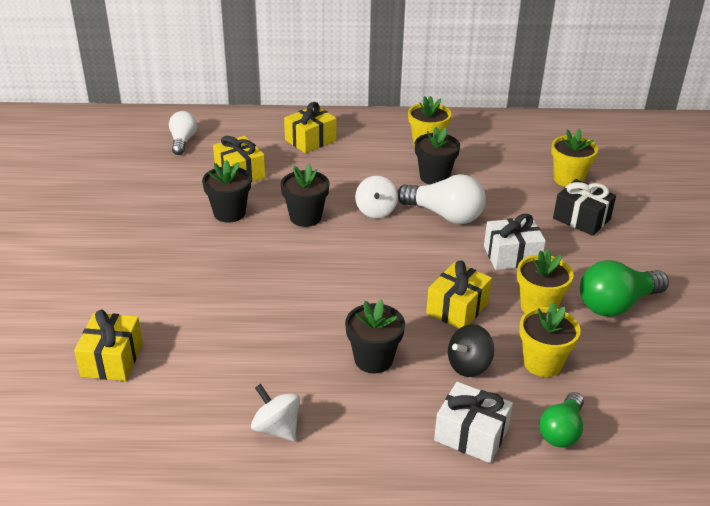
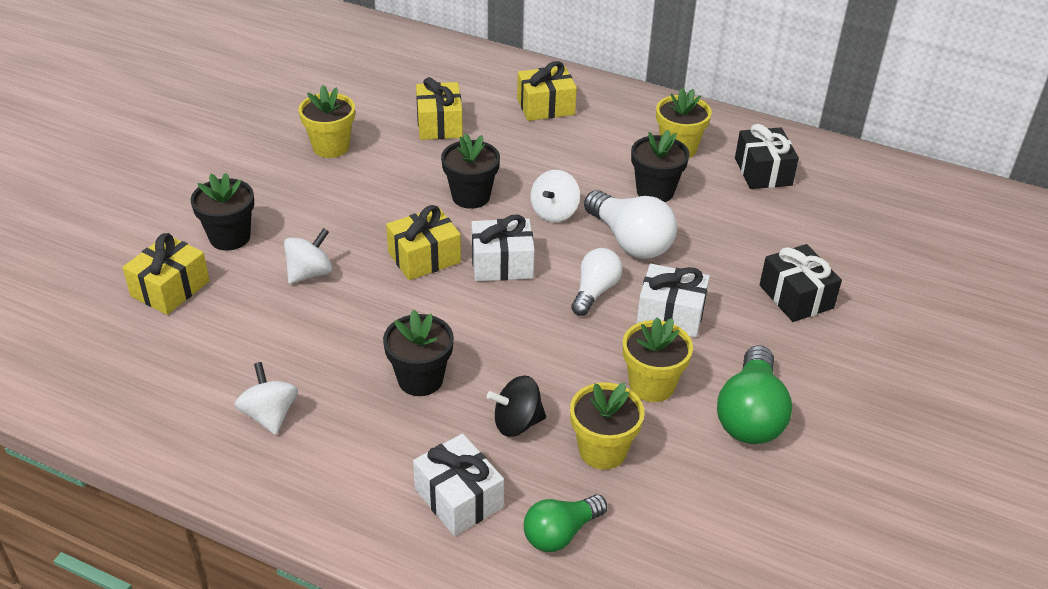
camera: 25 degrees right, 5 degrees up
(183, 141) = (406, 71): white light bulb -> white light bulb (594, 291)
(223, 310) = (310, 273): none -> white spinning top
(229, 213) = (394, 168): black flower pot -> black flower pot (230, 237)
(367, 258) = (502, 264): none -> white gift
(457, 308) = (556, 354): yellow gift -> yellow gift (424, 257)
(495, 145) = (763, 172): none -> black gift
(568, 179) = (821, 242): yellow flower pot -> yellow flower pot (331, 147)
(616, 304) = (750, 415): green light bulb -> green light bulb turned 75 degrees counterclockwise

